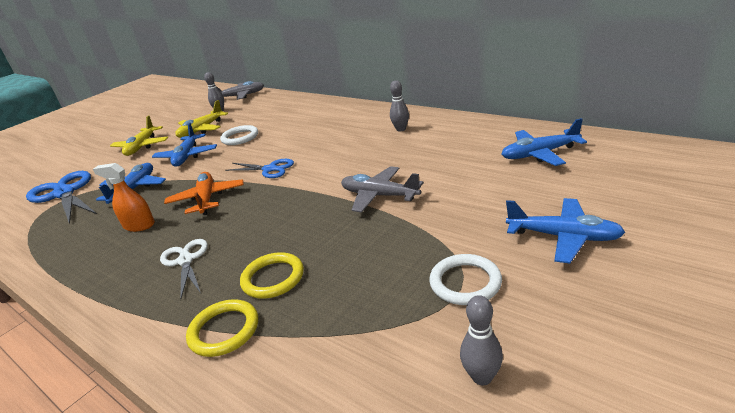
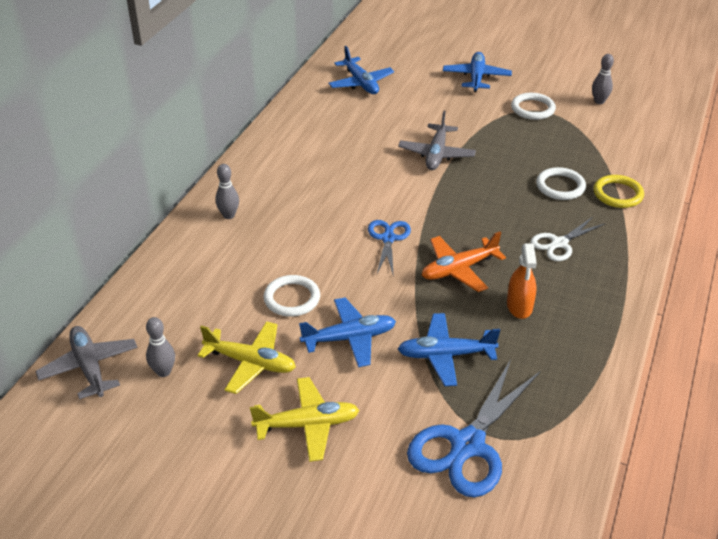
camera: 110 degrees left, 10 degrees up
(273, 278) = (560, 186): yellow ring -> white ring
(401, 129) = (294, 159): grey bowling pin -> grey bowling pin (229, 215)

